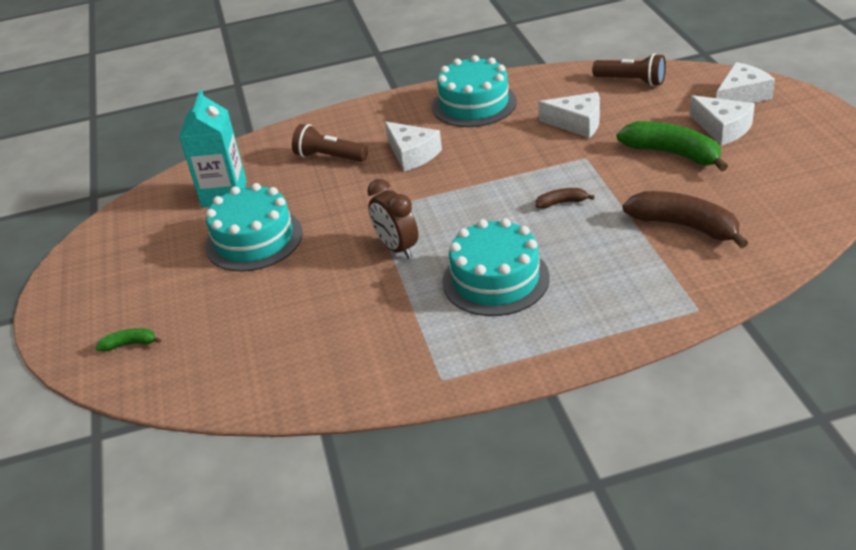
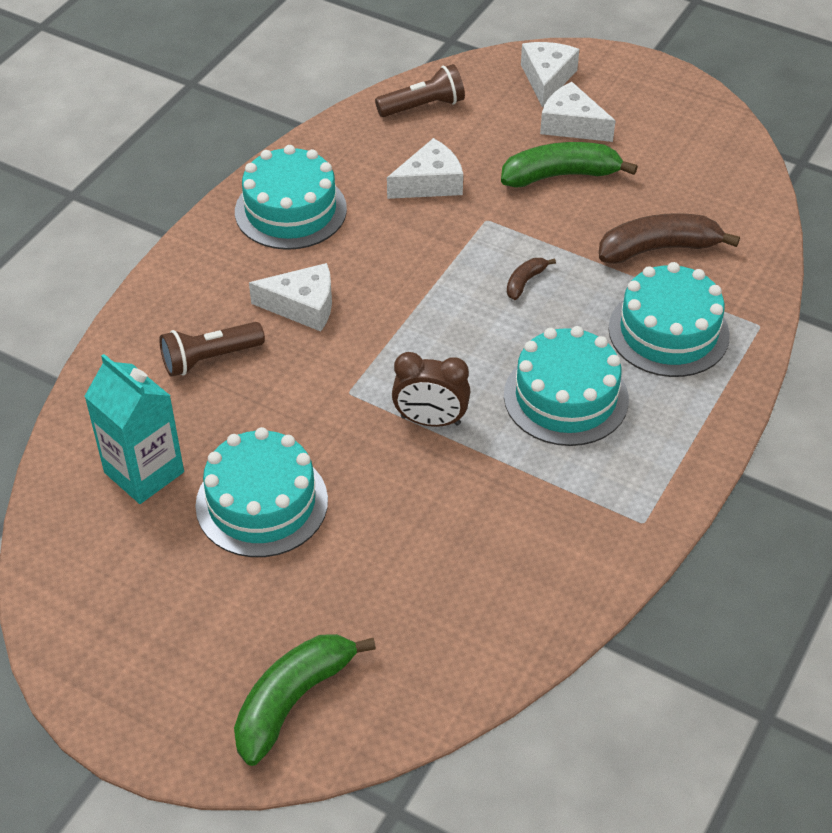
camera: 50 degrees left, 10 degrees up
(130, 344) = (293, 700): green banana -> green banana, size x2.08
(621, 278) = (668, 332): none -> turquoise cake
(722, 128) = (571, 125): white cheese -> white cheese turned 150 degrees counterclockwise

